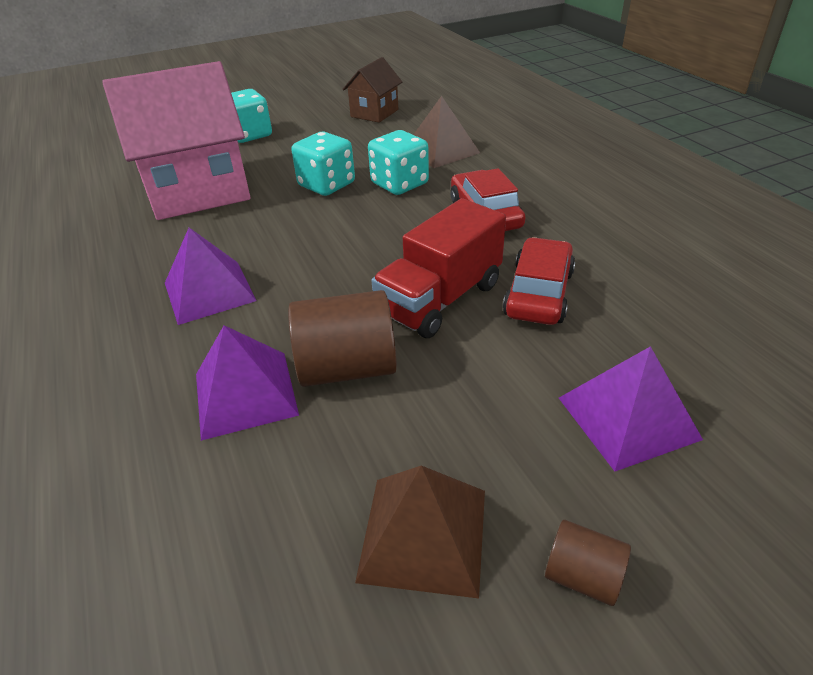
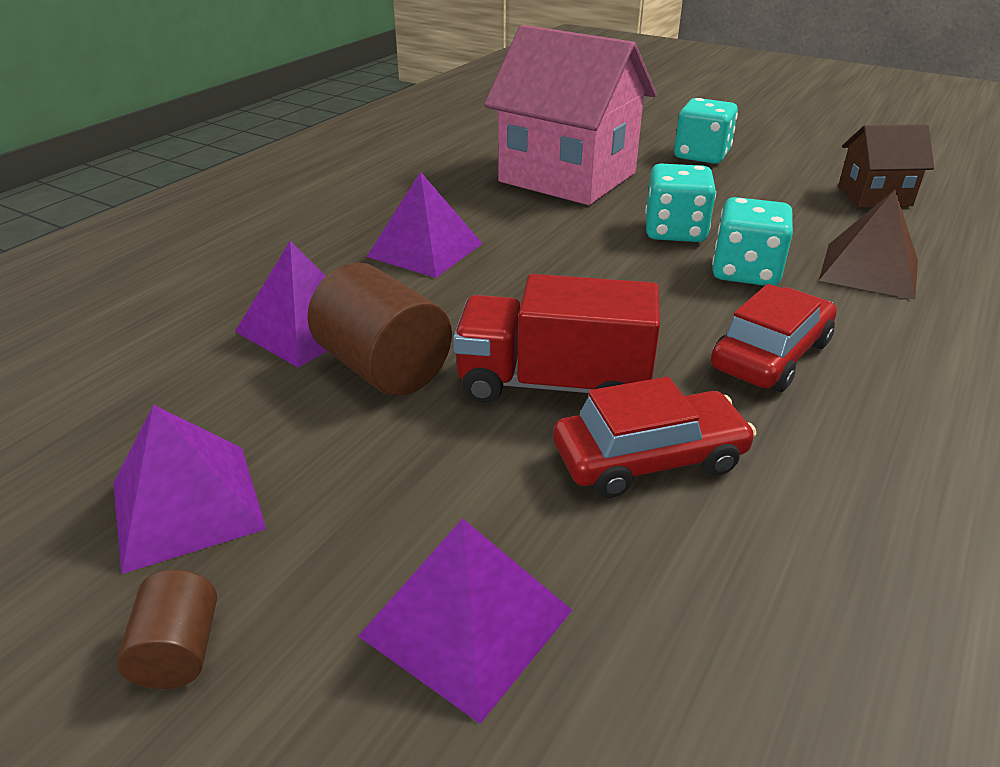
camera: 55 degrees right, 5 degrees down
(424, 534) = (187, 505): brown pyramid -> purple pyramid

